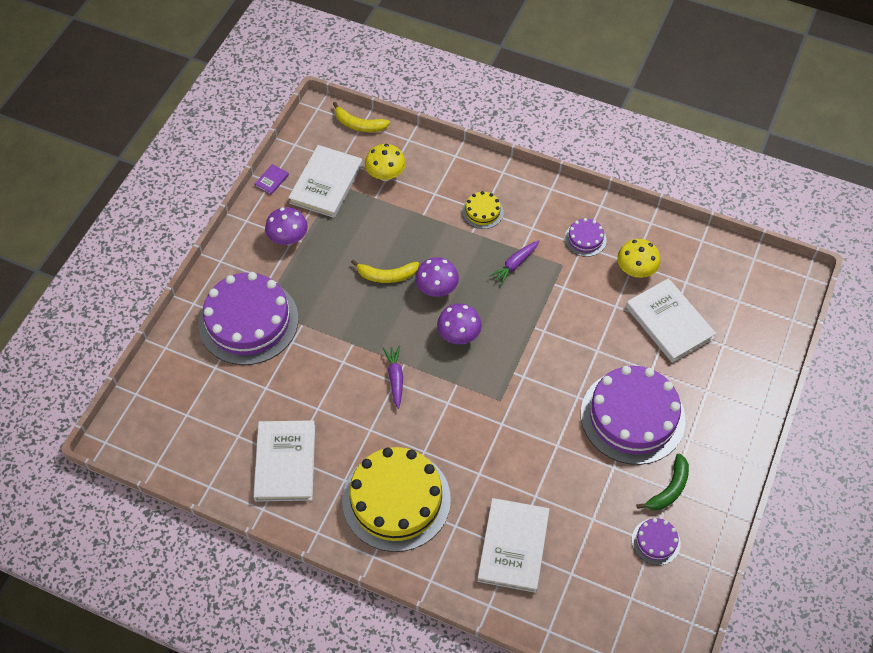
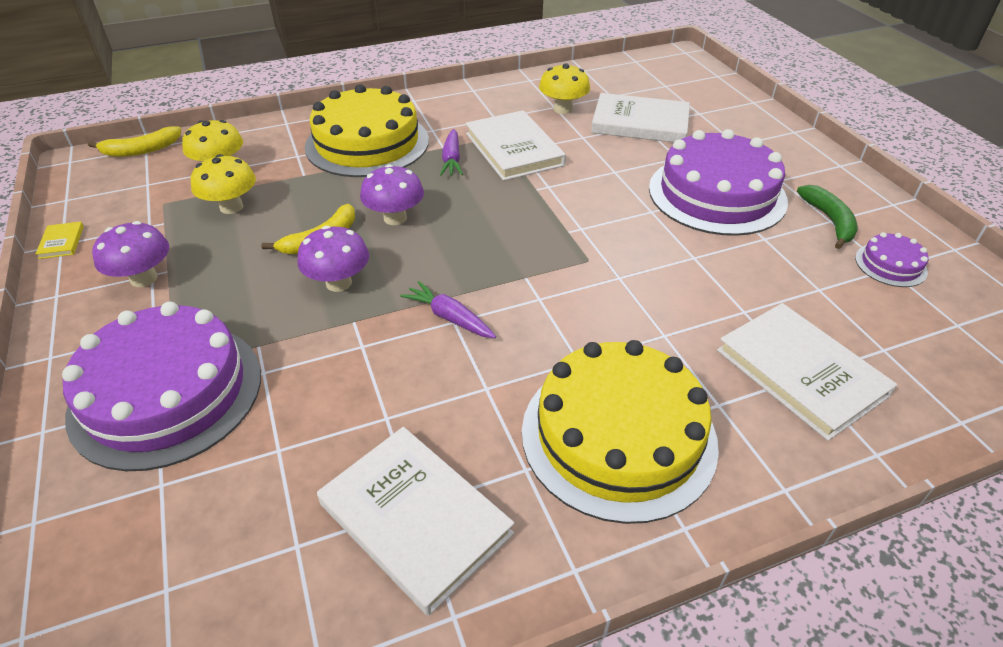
camera: 45 degrees left, 15 degrees down
(271, 180) = (61, 242): purple book -> yellow book
(326, 183) = (148, 209): white book -> white book (514, 149)
(365, 214) = (231, 207): none -> yellow mushroom
(459, 335) = (470, 238): purple mushroom -> purple mushroom (338, 283)
(482, 212) = (367, 143): yellow cake -> yellow cake, size x2.27
(585, 239) = (491, 113): purple cake -> none

